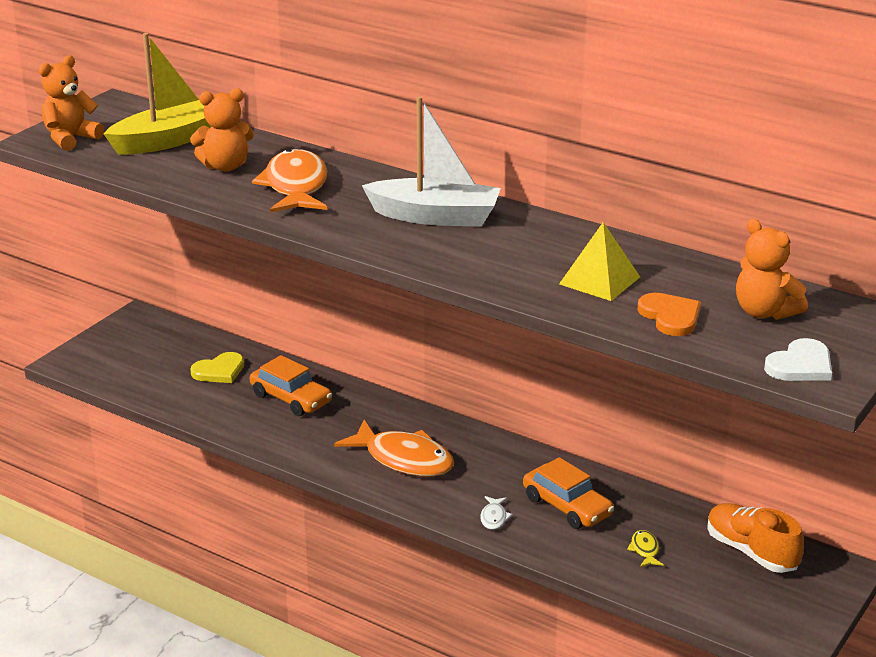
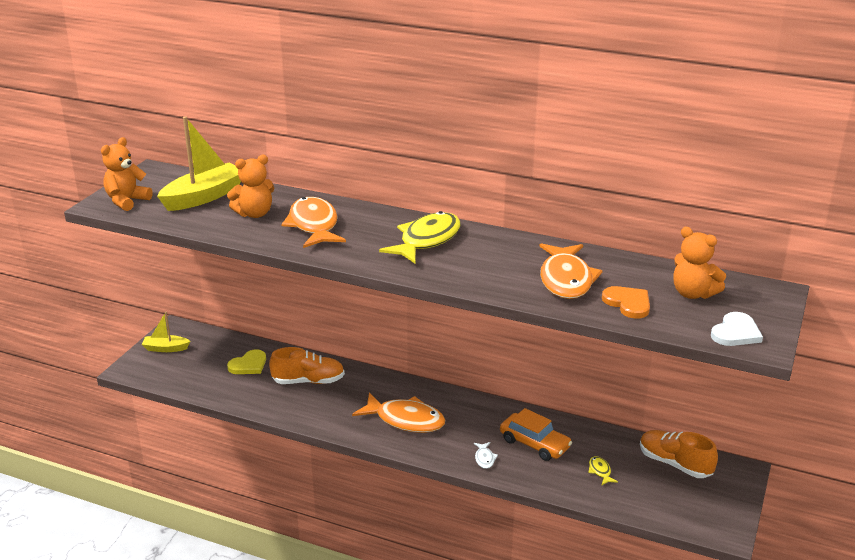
camera: 10 degrees left, 0 degrees up
(119, 340) = (166, 348): none -> yellow boat
(291, 398) = (308, 381): orange car -> orange shoe
(435, 216) = (427, 240): white boat -> yellow fish
(599, 280) = (566, 279): yellow pyramid -> orange fish

